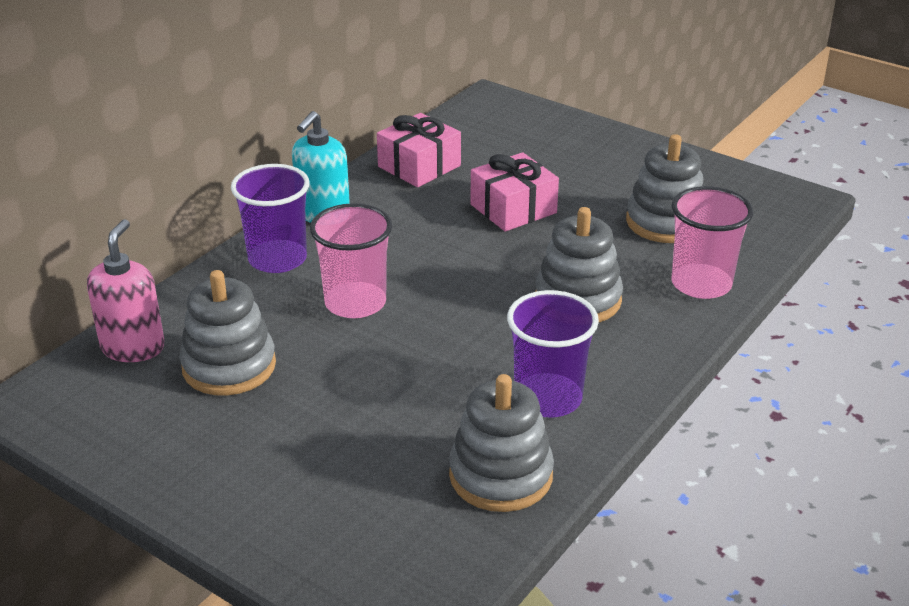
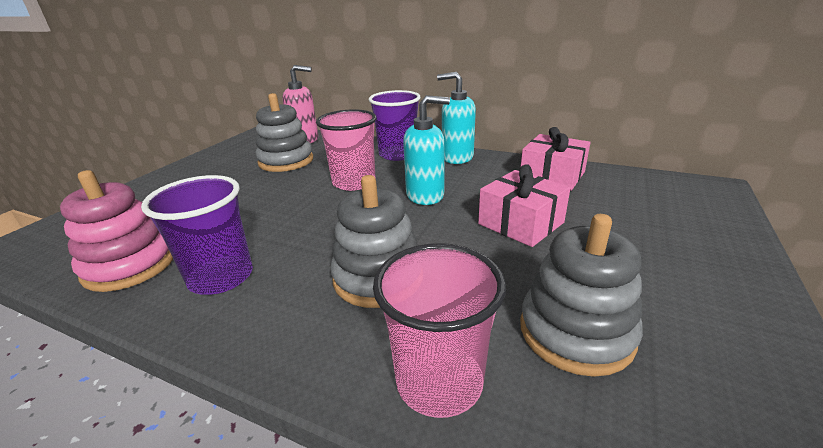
camera: 80 degrees right, 5 degrees down
(424, 253) = (425, 195): none -> turquoise soap dispenser
(501, 475) = (130, 265): grey stacking toy -> pink stacking toy

